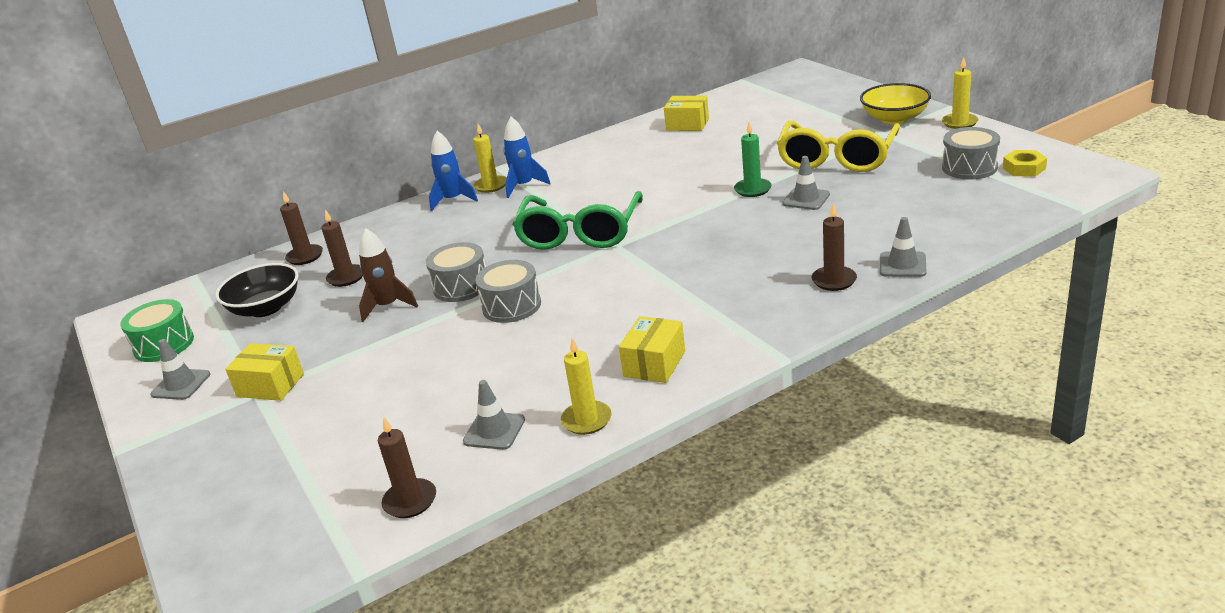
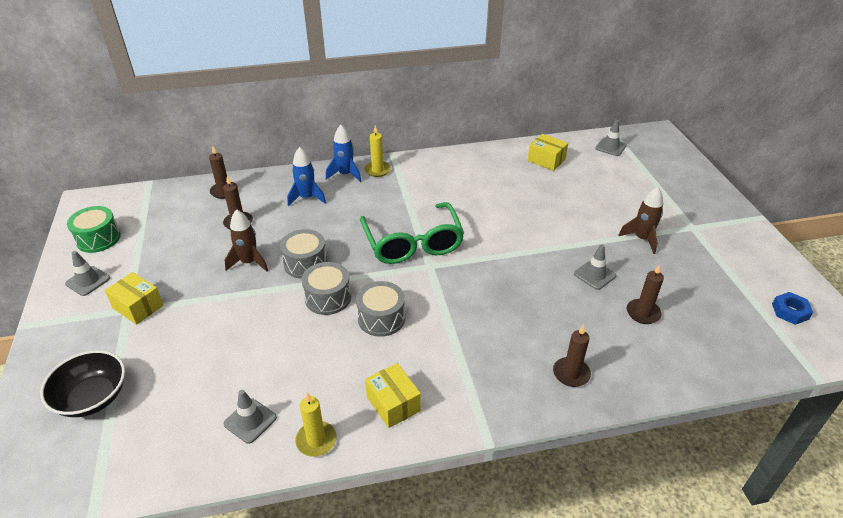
camera: 15 degrees right, 10 degrees up
(266, 308) = (175, 231): black bowl -> black bowl (92, 397)
(410, 501) = (160, 465): brown candle -> brown candle (643, 313)
(524, 186) = (399, 179): blue rocket -> blue rocket (307, 198)
(580, 232) = (412, 242): green glasses -> green glasses turned 45 degrees counterclockwise
(654, 364) = (393, 403): yellow box -> yellow box turned 75 degrees counterclockwise
(752, 189) = (559, 248): green candle -> none
(837, 157) = (642, 239): yellow glasses -> brown rocket
(894, 119) = (709, 213): yellow bowl -> none
(902, 265) = (634, 380): grey traffic cone -> grey traffic cone (610, 147)
(959, 123) = (761, 238): yellow candle -> none
(969, 167) = (744, 292): grey drum -> grey drum (381, 318)
(1024, 168) = (790, 311): yellow nut -> blue nut

